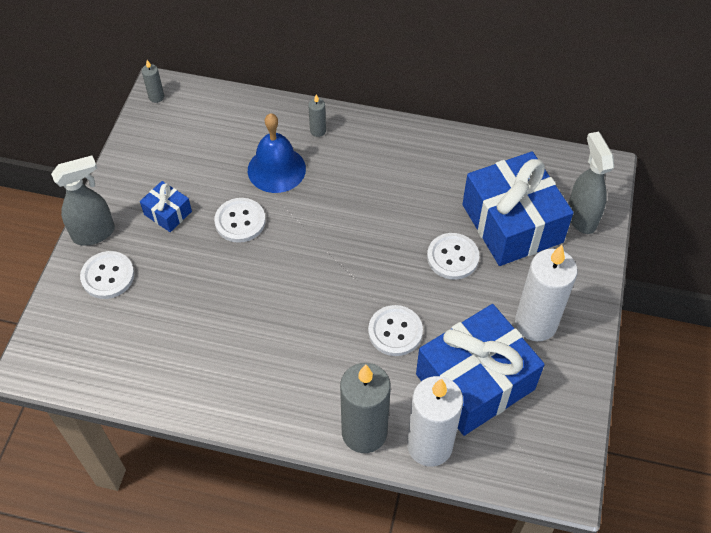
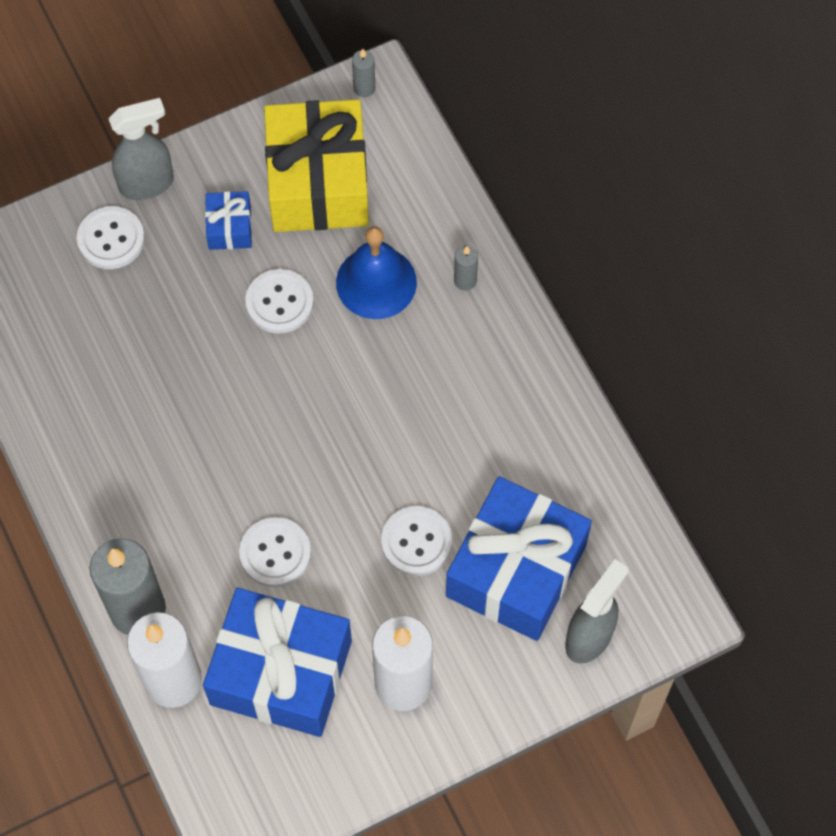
camera: 50 degrees right, 10 degrees up
(94, 233) = (147, 184): grey spray bottle -> grey spray bottle turned 45 degrees counterclockwise
(187, 154) = (318, 182): none -> yellow gift

